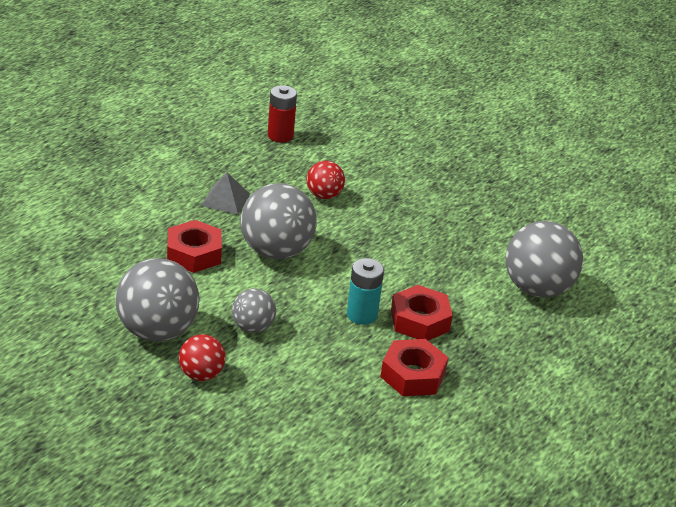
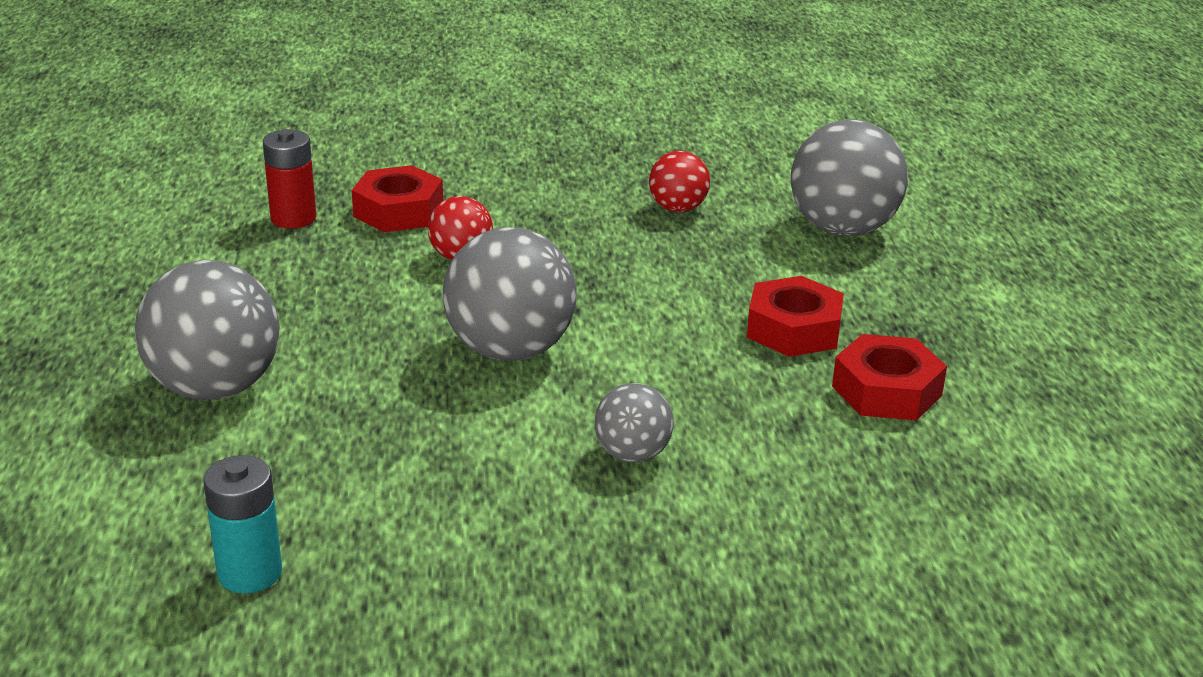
camera: 40 degrees left, 5 degrees down
(157, 331) = (524, 539): grey ball -> grey ball (215, 388)
(194, 253) = (411, 414): red nut -> red nut (398, 211)
(201, 374) = (669, 553): red ball -> red ball (678, 208)
(225, 199) = (344, 327): grey pyramid -> none
(362, 315) = (726, 361): turquoise battery -> turquoise battery (250, 573)

